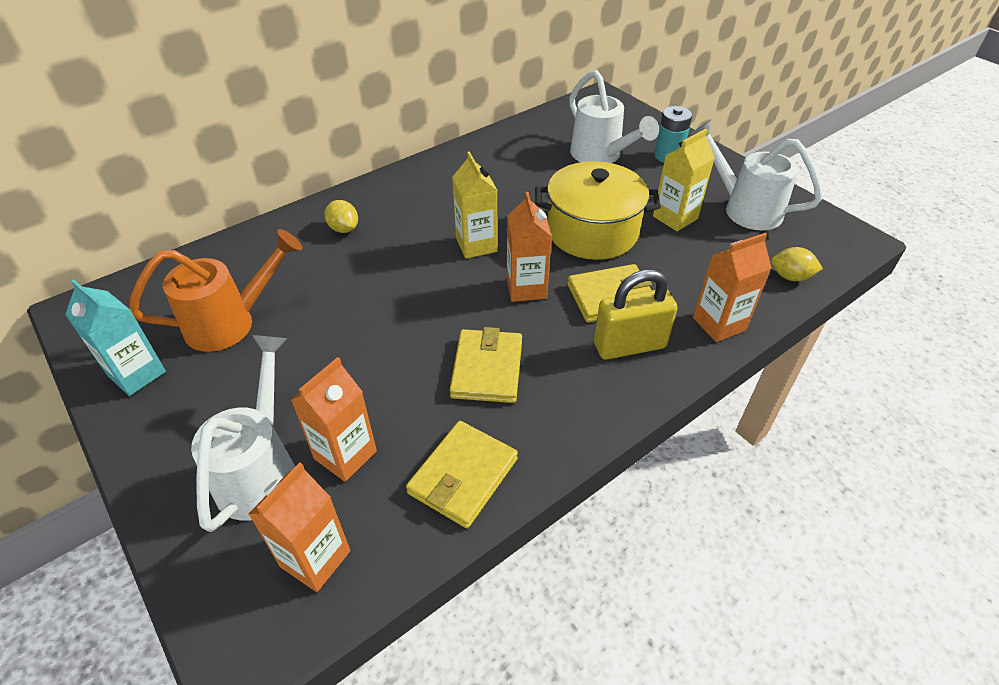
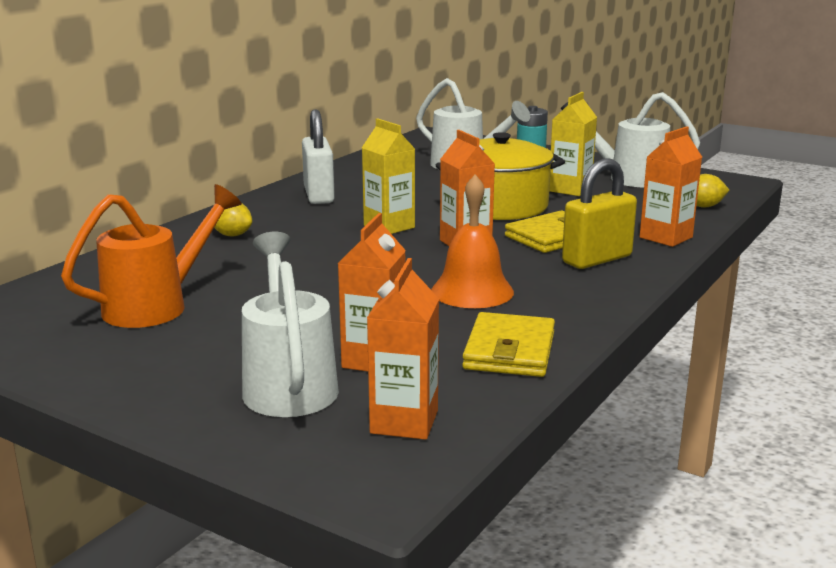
camera: 20 degrees left, 25 degrees down
(137, 374) = (72, 353): turquoise carton -> none
(446, 181) = (318, 195): none -> white padlock
(487, 369) = (472, 291): yellow wallet -> orange bell

